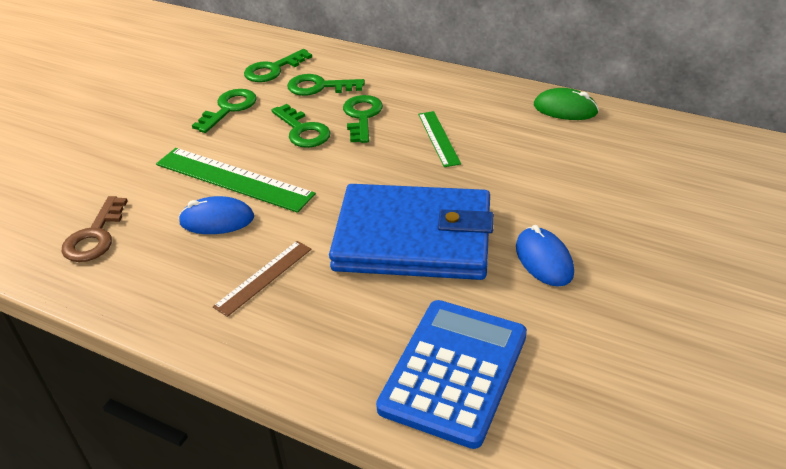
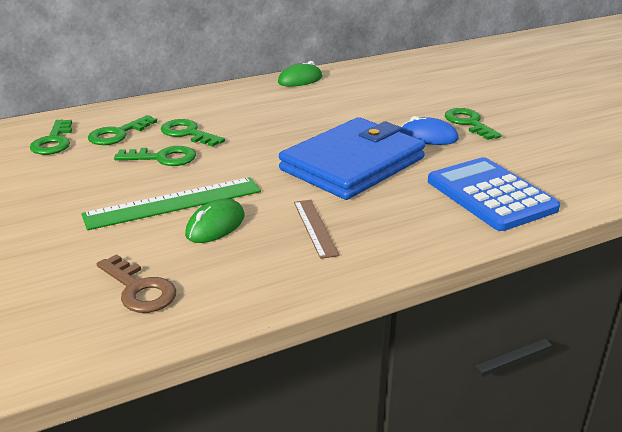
camera: 55 degrees left, 10 degrees down
(217, 220) = (215, 225): blue mouse -> green mouse
(229, 108) = (70, 175): green key -> green key (469, 123)
(438, 138) = (262, 120): green ruler -> none

